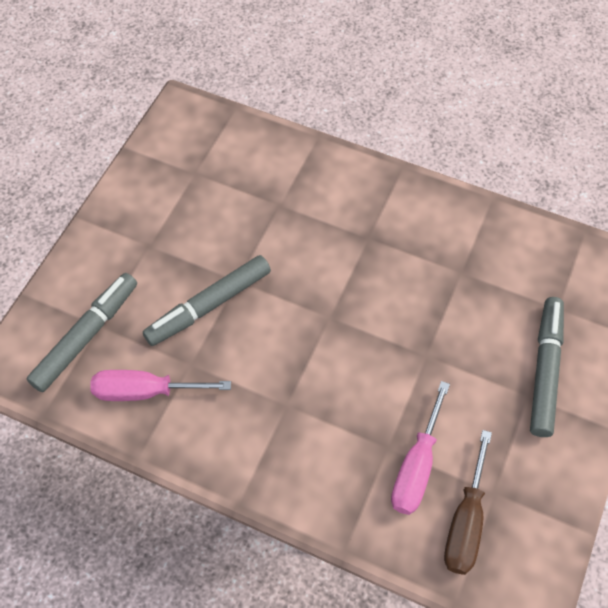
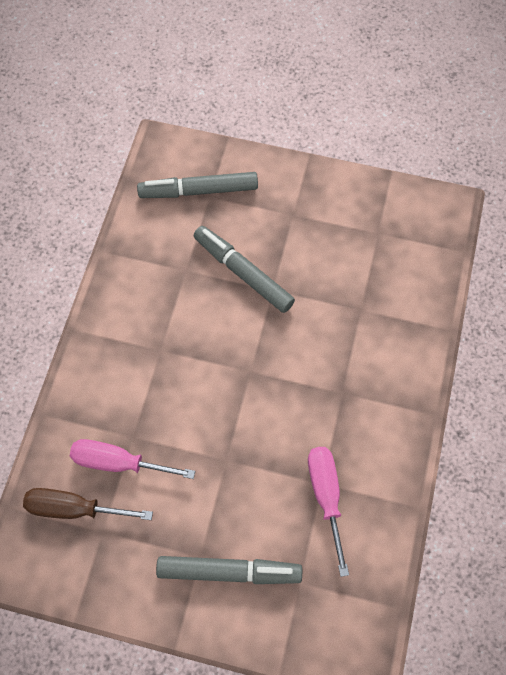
camera: 80 degrees right, 5 degrees up
(86, 336) = (198, 191): grey marker -> grey marker turned 150 degrees clockwise
(145, 391) = (157, 243): pink screwdriver -> pink screwdriver (326, 496)

